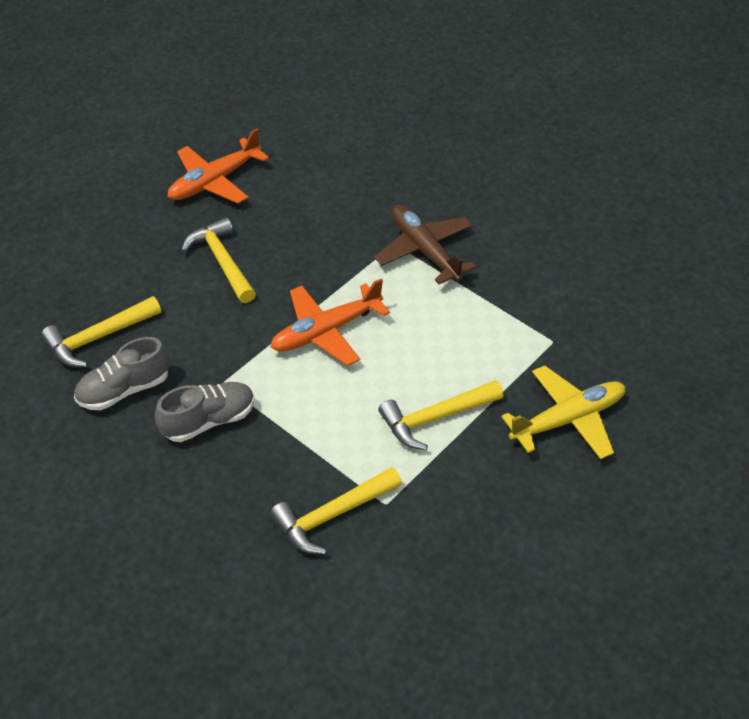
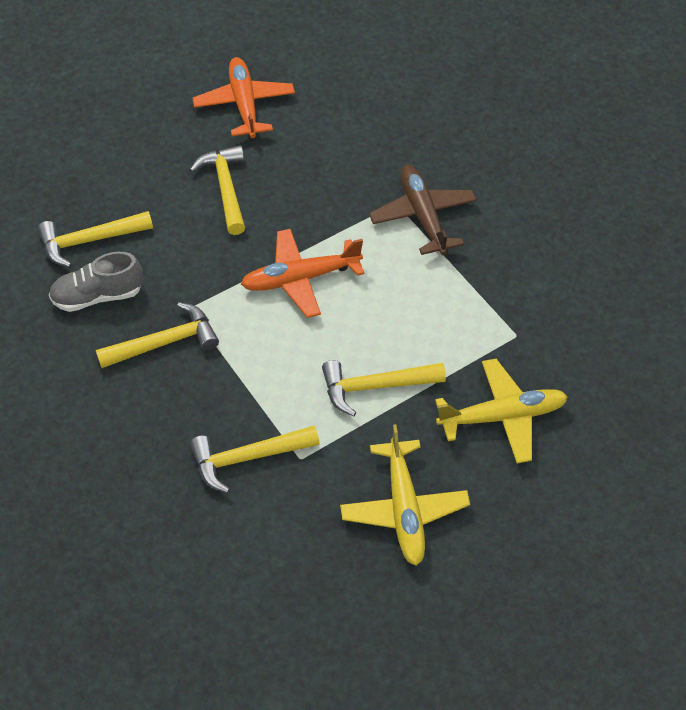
camera: 15 degrees right, 5 degrees up
(209, 421) = (164, 342): grey shoe -> yellow hammer
(215, 181) = (244, 105): orange plane -> orange plane turned 105 degrees clockwise
(505, 528) = (404, 508): none -> yellow plane

